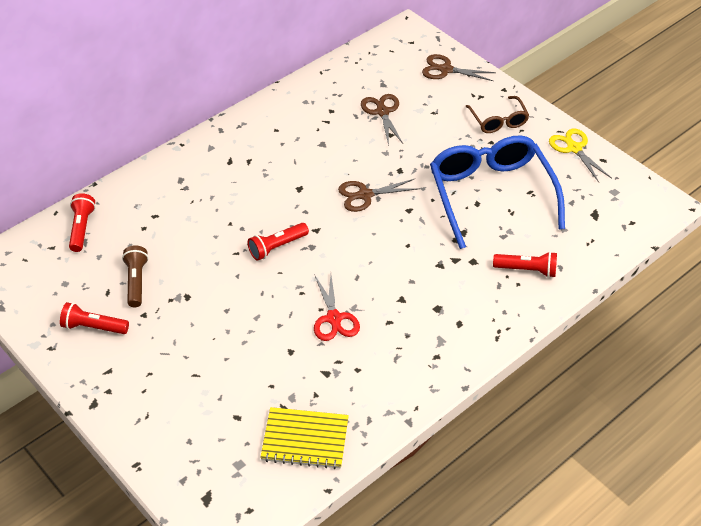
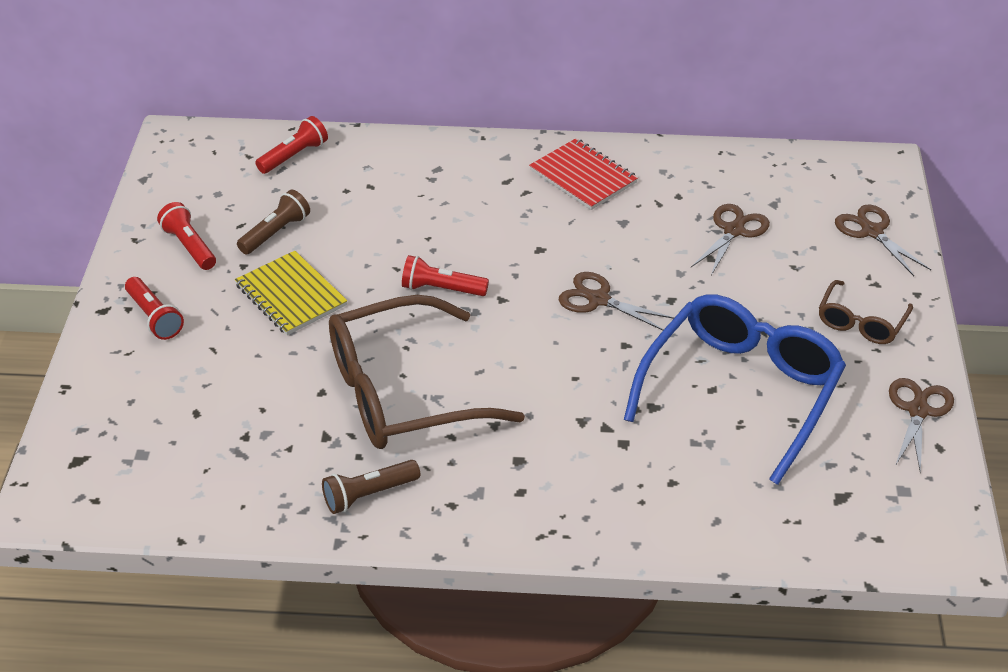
camera: 45 degrees right, 5 degrees down
(268, 132) = (583, 176): none -> red notebook
(305, 439) = (224, 479): yellow notebook -> yellow notebook (291, 295)
(334, 318) = (402, 393): red scissors -> brown glasses
(390, 385) = (369, 495): none -> brown flashlight
(527, 270) = (672, 495): red flashlight -> red flashlight (154, 317)
(574, 148) = (918, 410): yellow scissors -> brown scissors

